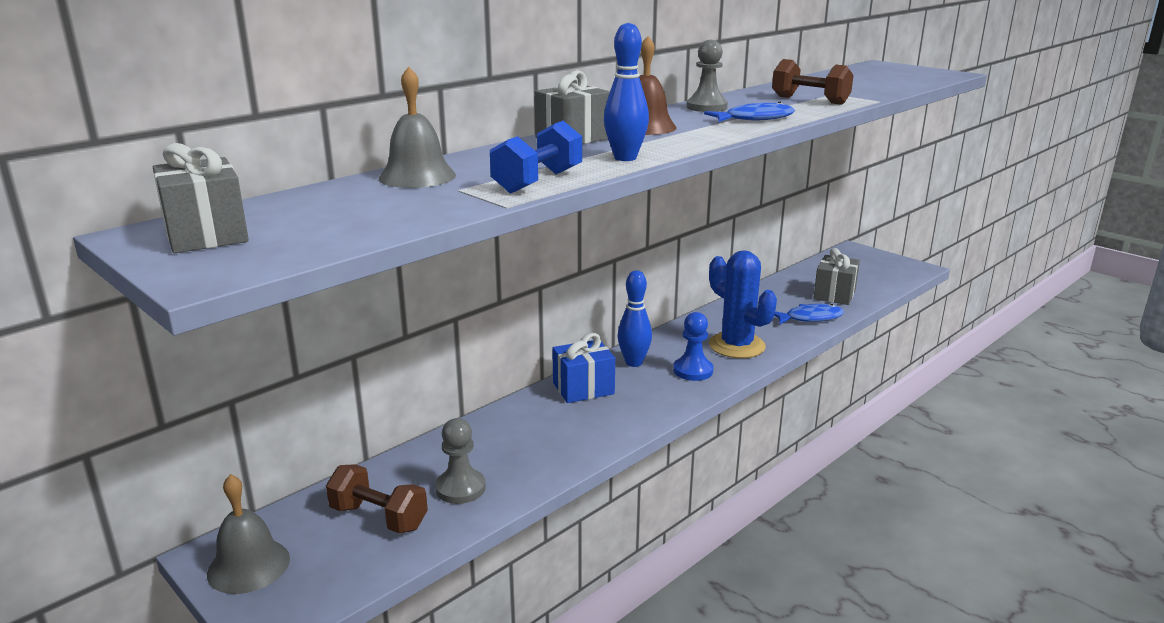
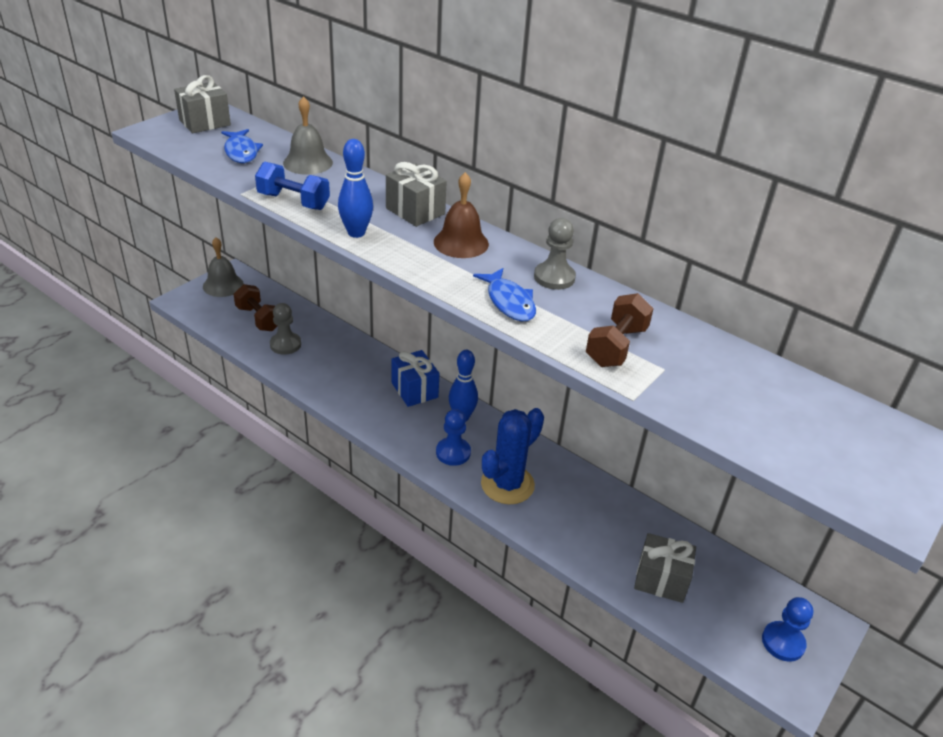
camera: 80 degrees right, 15 degrees up
(379, 517) = (259, 319): brown dumbbell -> brown dumbbell turned 60 degrees counterclockwise
(810, 318) = (587, 548): blue fish -> blue fish (241, 152)
(877, 264) = (783, 642): none -> blue pawn

